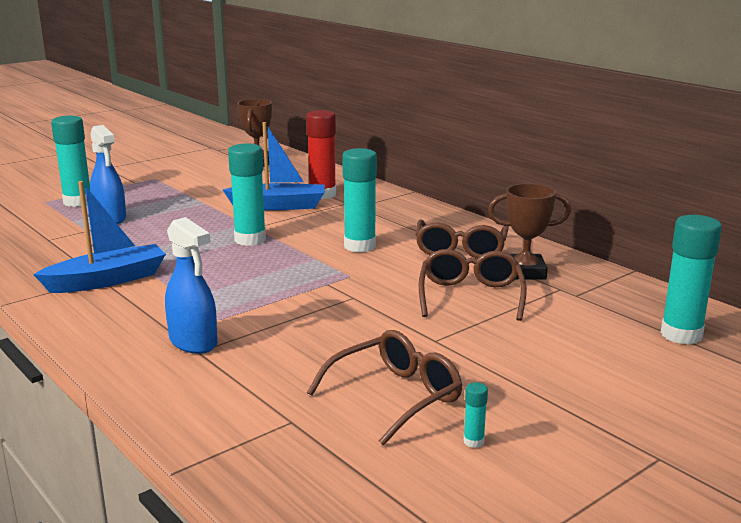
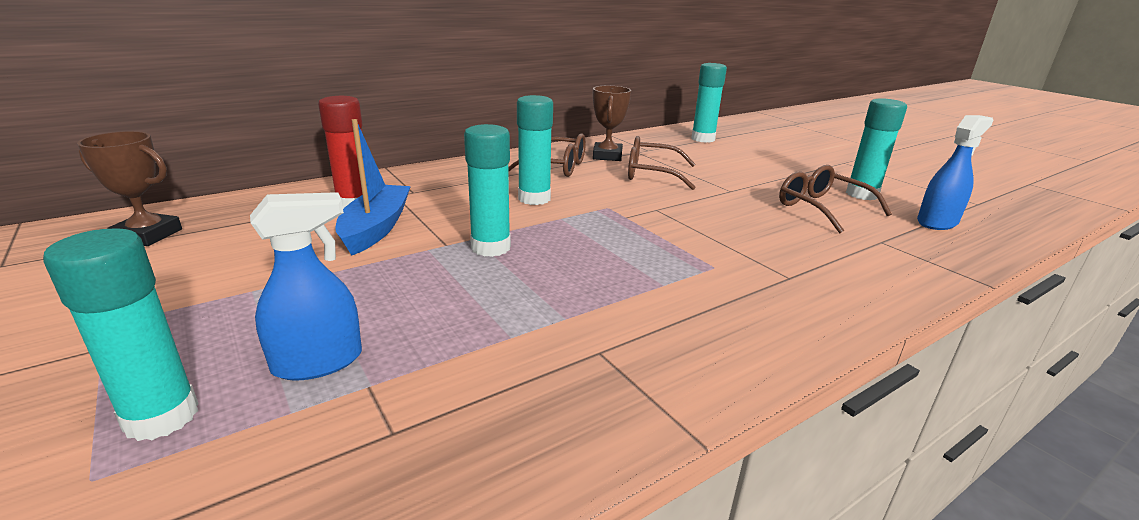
camera: 85 degrees left, 5 degrees up
(107, 280) = (609, 344): blue boat -> none
(193, 342) = (772, 279): blue spray bottle -> blue spray bottle (937, 222)
(473, 441) = (862, 194): turquoise glue stick -> turquoise glue stick, size x2.40

